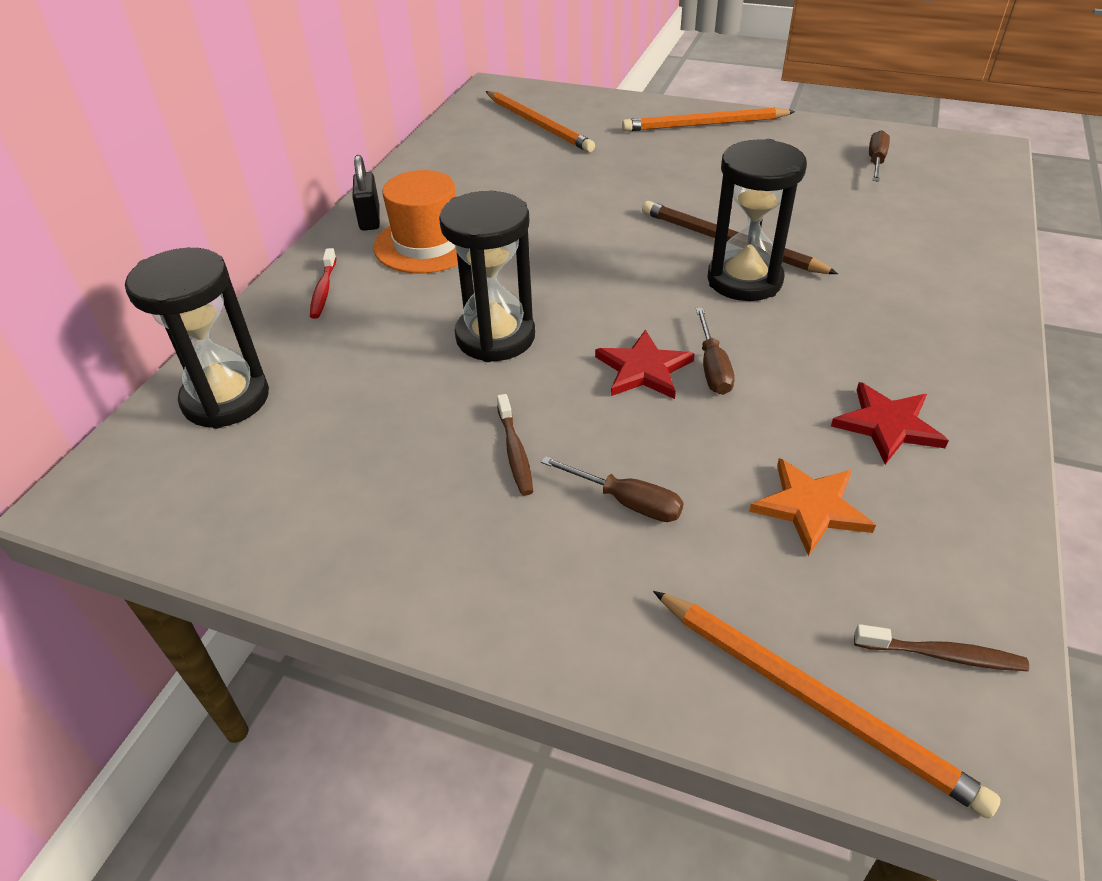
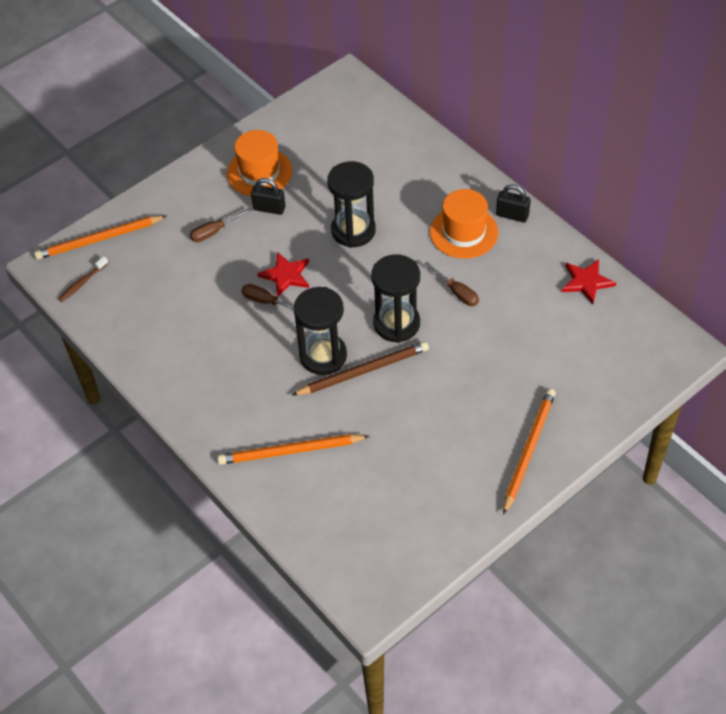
camera: 120 degrees right, 10 degrees up
(226, 399) = (378, 126): black hourglass -> black hourglass (396, 324)
(323, 290) = (446, 177): red toothbrush -> none
(429, 508) = (259, 172): none -> orange hat
(515, 452) = (269, 208): brown toothbrush -> black padlock
(538, 124) = (595, 348): orange pencil -> orange pencil (290, 451)
(810, 507) = (165, 287): orange star -> none
(875, 161) = (400, 519): brown screwdriver -> brown screwdriver (457, 292)
(887, 425) = (181, 343): red star -> red star (586, 282)

